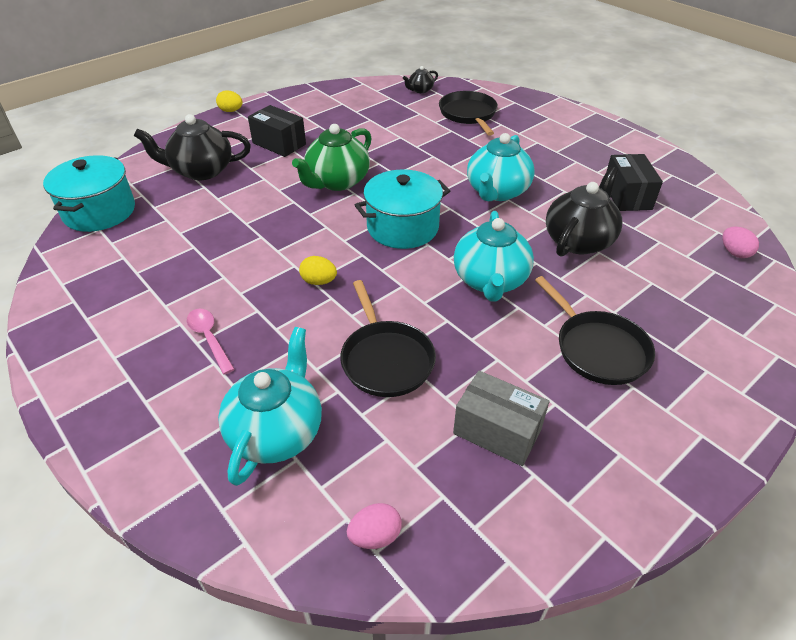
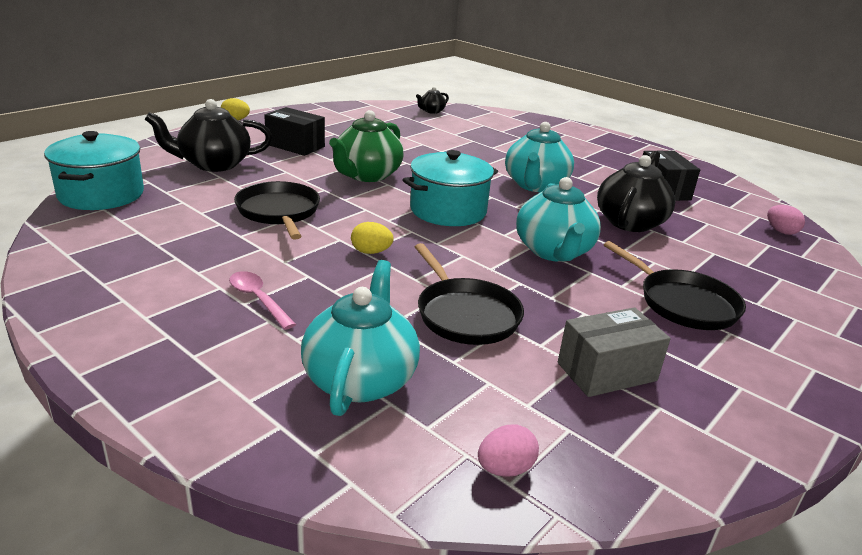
camera: 10 degrees left, 15 degrees down
(468, 114) = (486, 129): black pan -> black pan (279, 212)
(497, 431) = (606, 372): grey box -> grey box turned 45 degrees counterclockwise

